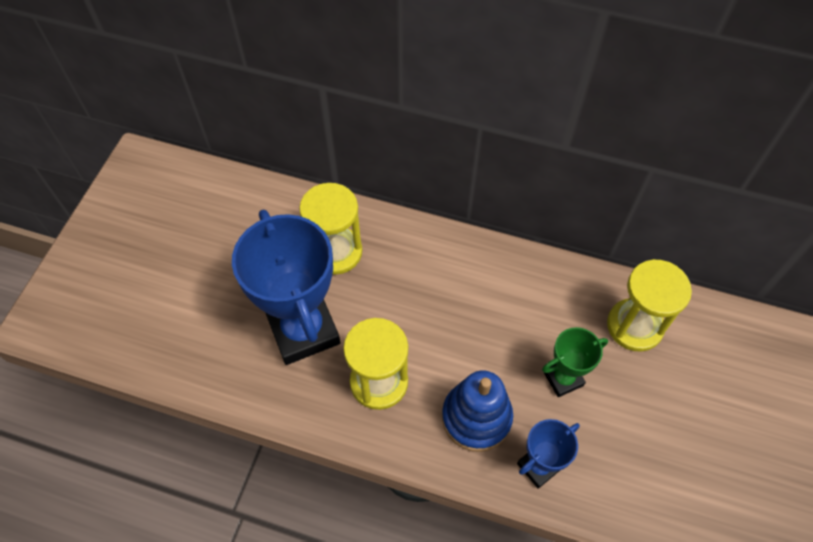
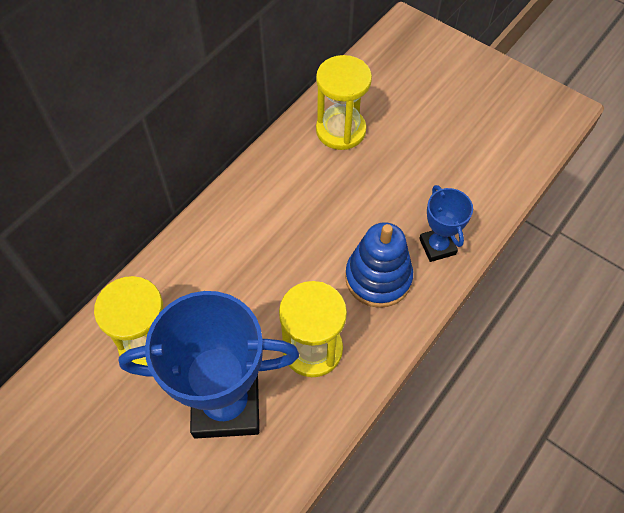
camera: 70 degrees left, 0 degrees up
(563, 379) = (367, 199): green trophy -> none

